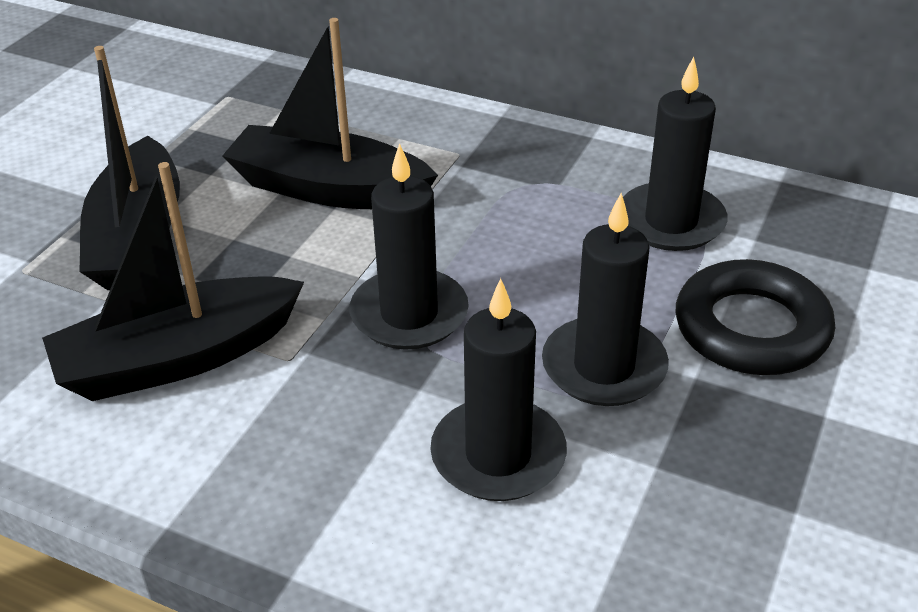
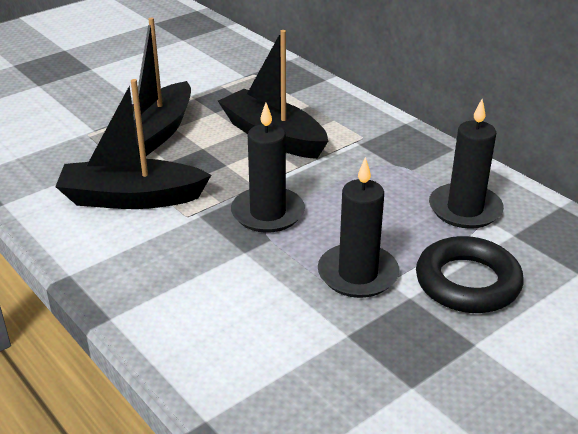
camera: 25 degrees right, 5 degrees down
(498, 455) = (261, 298): black candle -> none

